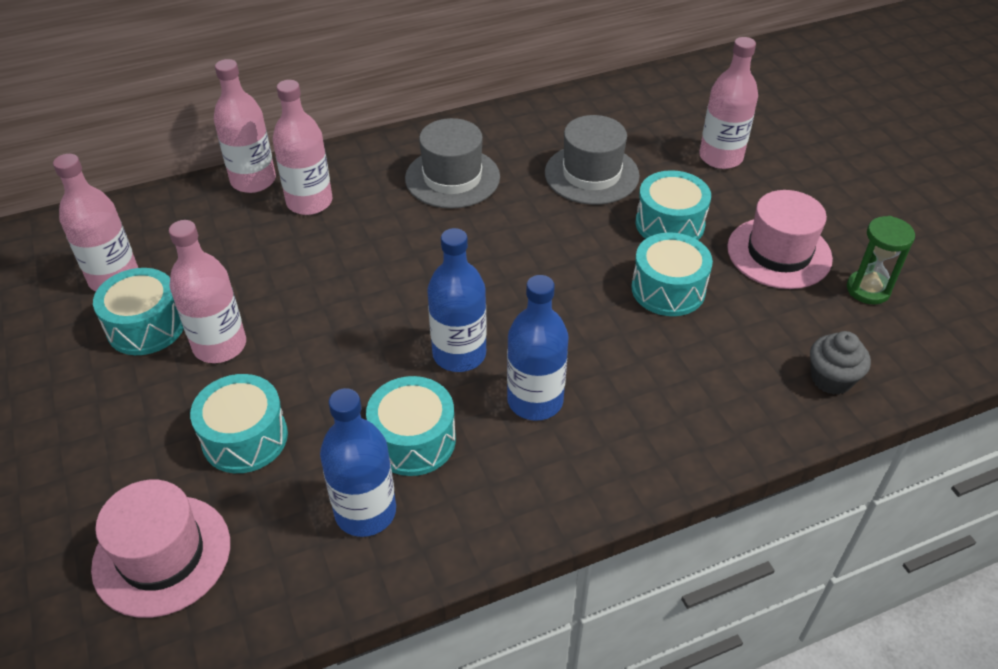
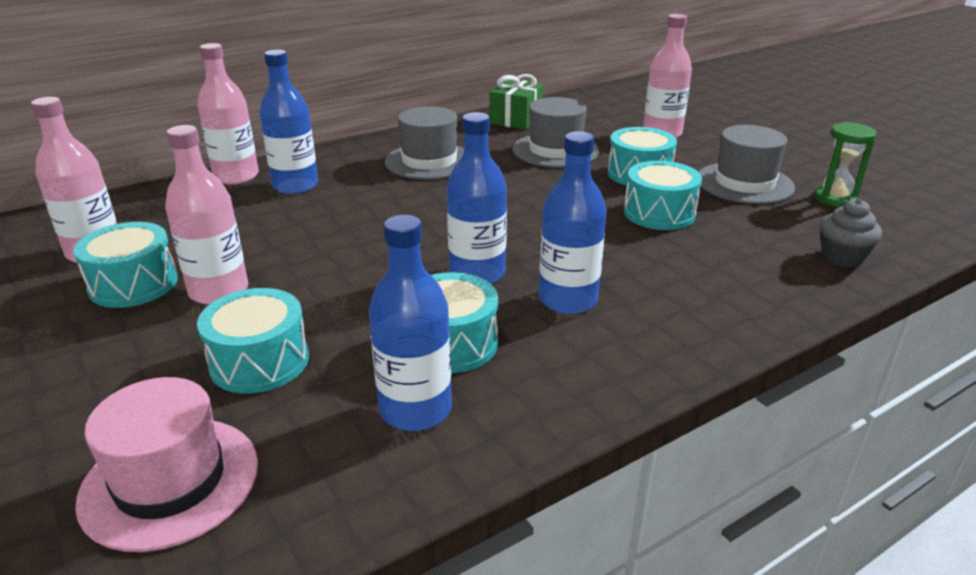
camera: 10 degrees left, 15 degrees down
(309, 202) = (295, 185): pink bottle -> blue bottle
(564, 114) = (516, 119): none -> green gift
(779, 253) = (744, 183): pink hat -> grey hat

